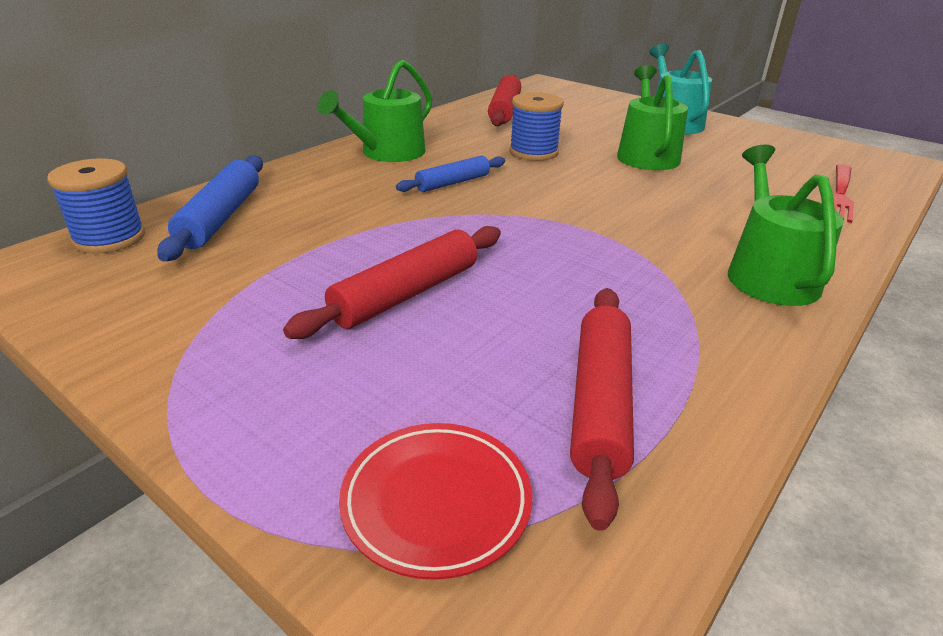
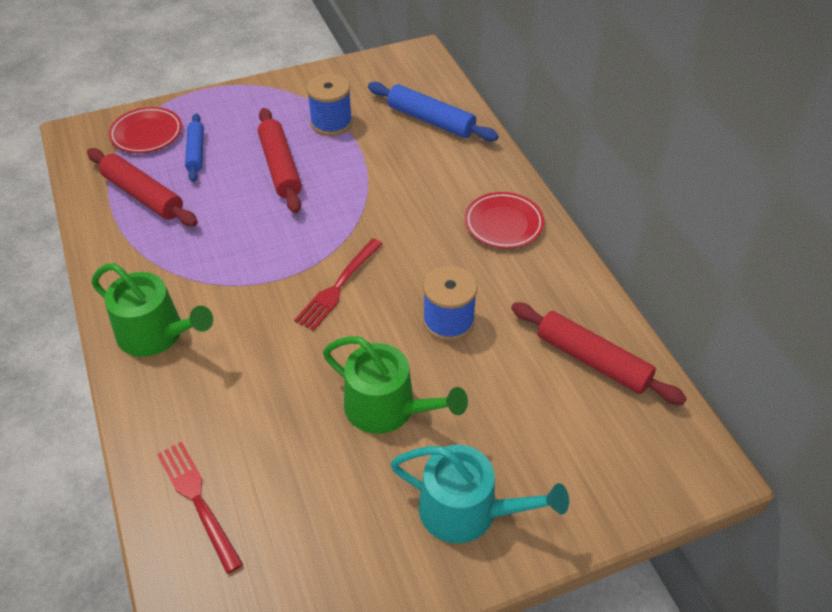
camera: 120 degrees right, 15 degrees up
(109, 238) = (431, 80): blue spool -> blue spool (331, 123)
(387, 153) = (503, 224): green watering can -> red plate
(452, 183) = (414, 239): blue rolling pin -> blue rolling pin (196, 152)
(561, 200) = (338, 287): none -> red fork

